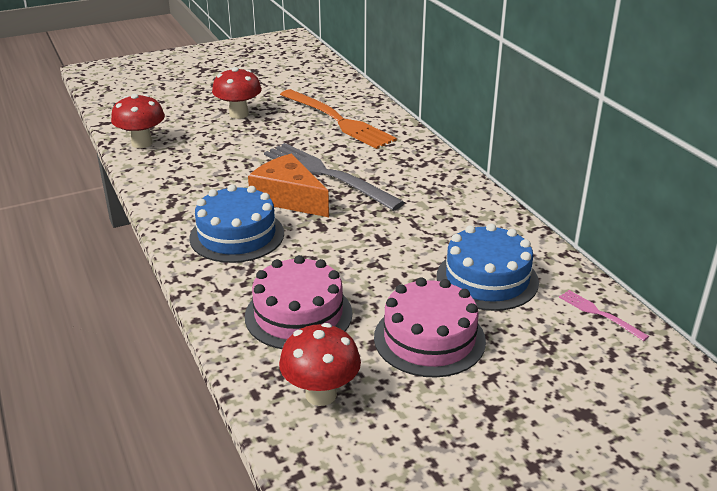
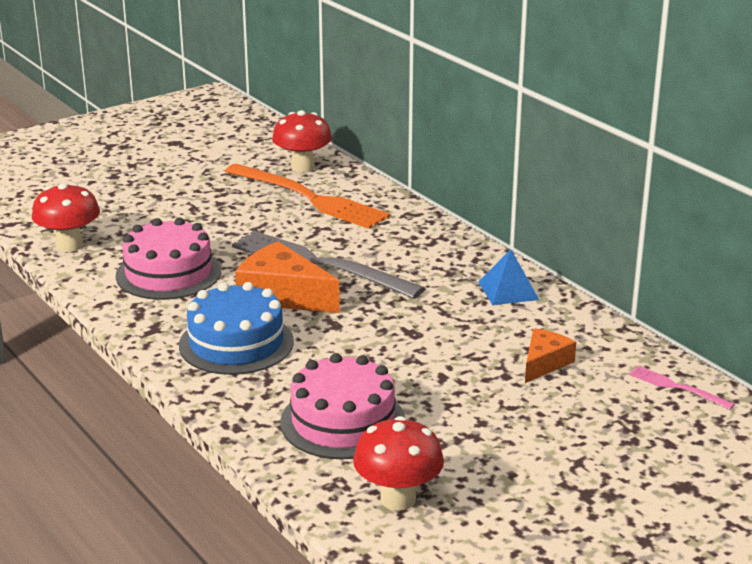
camera: 10 degrees left, 5 degrees down
(239, 114) = (180, 200): red mushroom -> red mushroom (302, 167)
(429, 339) = (499, 431): pink cake -> pink cake (168, 273)
(474, 211) = (508, 290): none -> blue pyramid
(487, 279) = (544, 363): blue cake -> orange cheese

